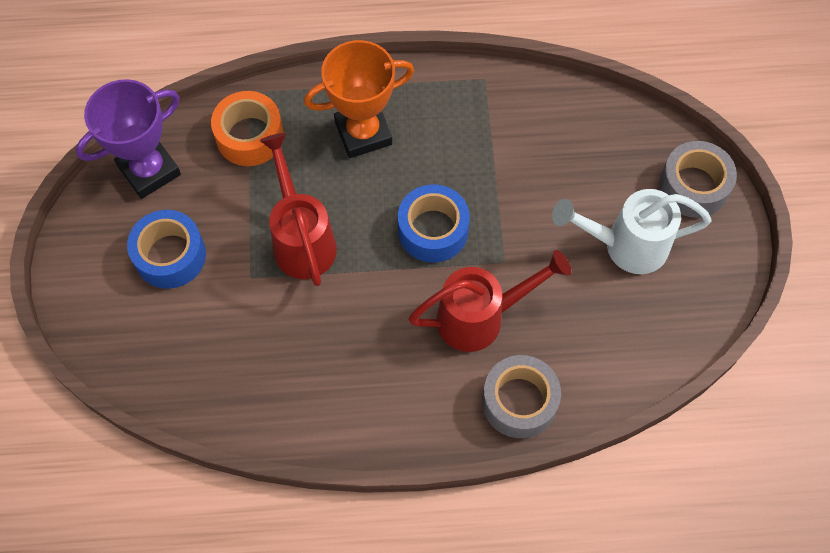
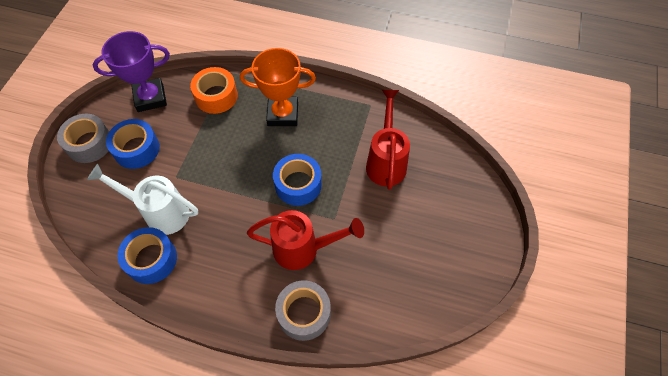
camera: 20 degrees right, 5 degrees down
(276, 404) = (151, 259): none -> blue tape
(302, 239) = (217, 164): red watering can -> red watering can (386, 161)
(625, 245) = (417, 234): white watering can -> white watering can (160, 212)
(693, 186) = (479, 211): grey tape -> grey tape (89, 143)

